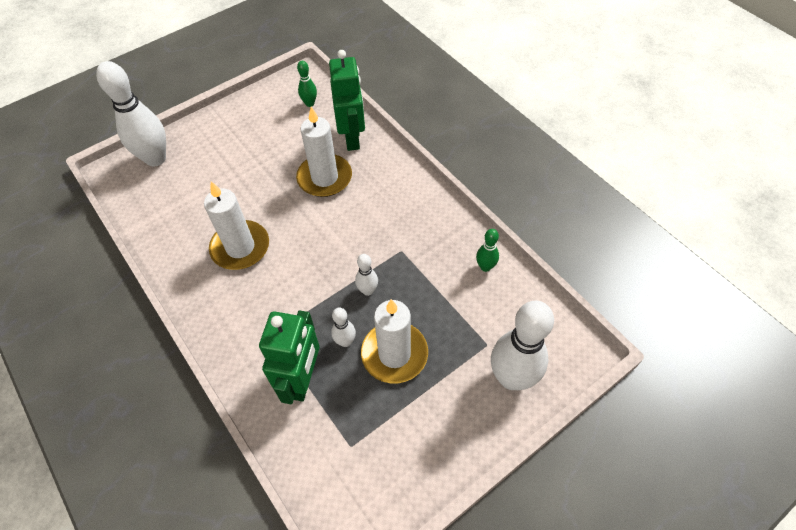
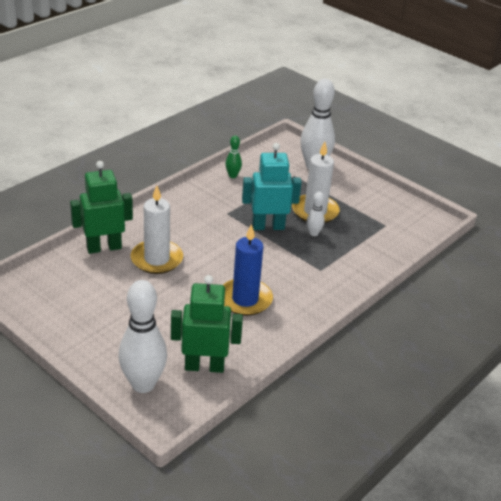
camera: 105 degrees left, 20 degrees down
(240, 247) = (245, 299): white candle -> blue candle
(302, 379) = (350, 250): green robot -> green robot (204, 366)
(309, 103) = (54, 280): green bowling pin -> none
(368, 290) = (268, 226): white bowling pin -> turquoise robot

